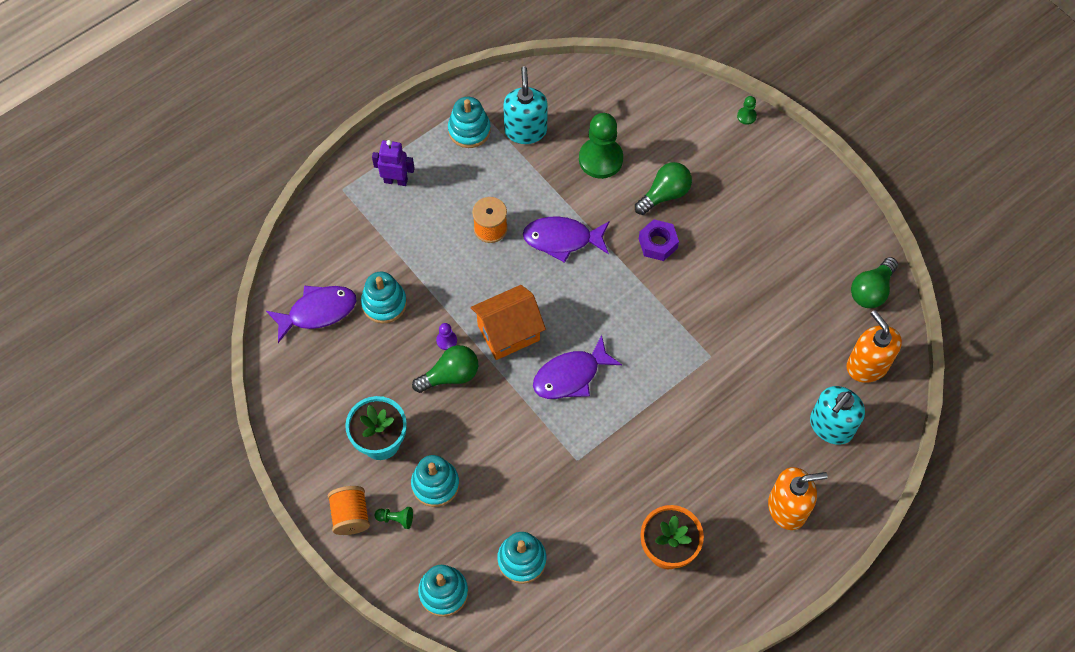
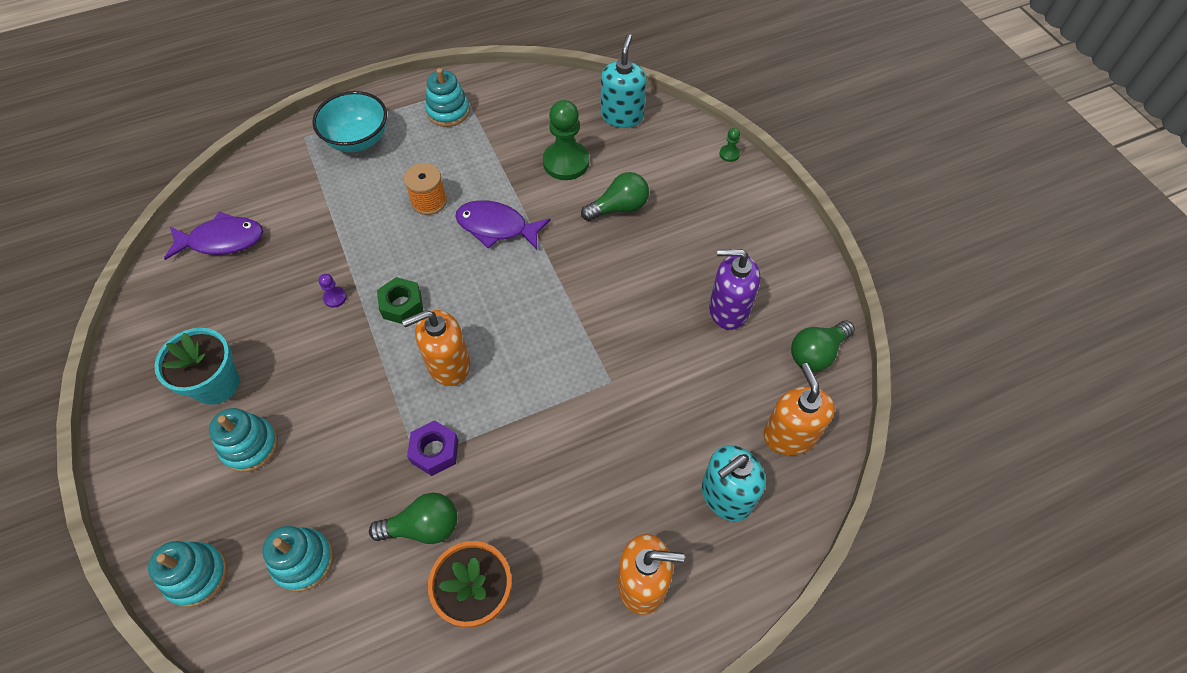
camera: 15 degrees right, 5 degrees down
(351, 516) = (143, 457): orange spool -> none
(384, 303) = (290, 247): turquoise stacking toy -> none
(396, 180) = (358, 140): purple robot -> turquoise bowl
(396, 519) = (189, 473): green pawn -> none
(450, 375) = (322, 334): green light bulb -> green light bulb (423, 527)
(508, 333) = (402, 305): orange house -> green nut
(525, 130) = (502, 122): turquoise soap dispenser -> turquoise soap dispenser (622, 116)
(570, 375) = (448, 364): purple fish -> orange soap dispenser
(658, 243) = (594, 252): purple nut -> purple nut (435, 451)
(788, 269) = (728, 309): none -> purple soap dispenser

